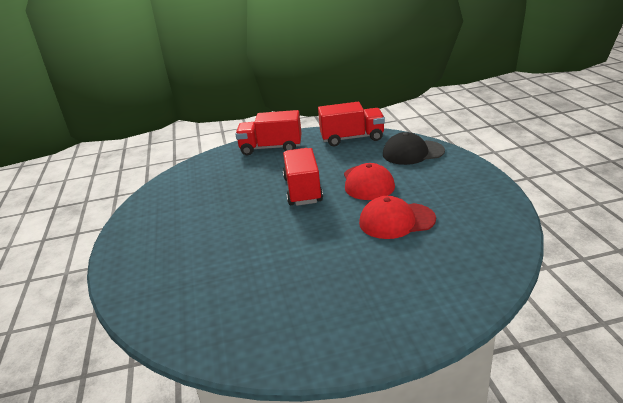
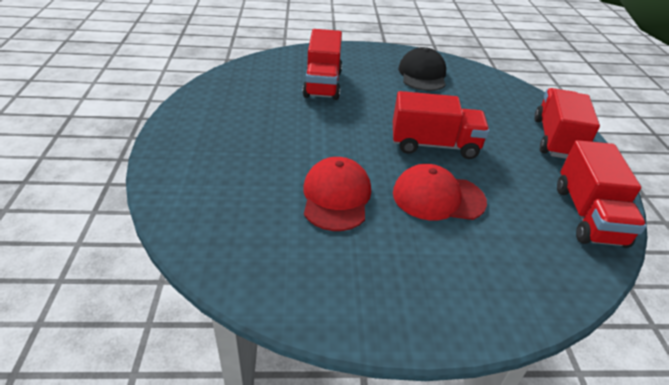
camera: 95 degrees right, 10 degrees up
(213, 264) = (323, 84): none -> red truck
(413, 152) = (527, 269): black cap -> black cap (422, 74)

